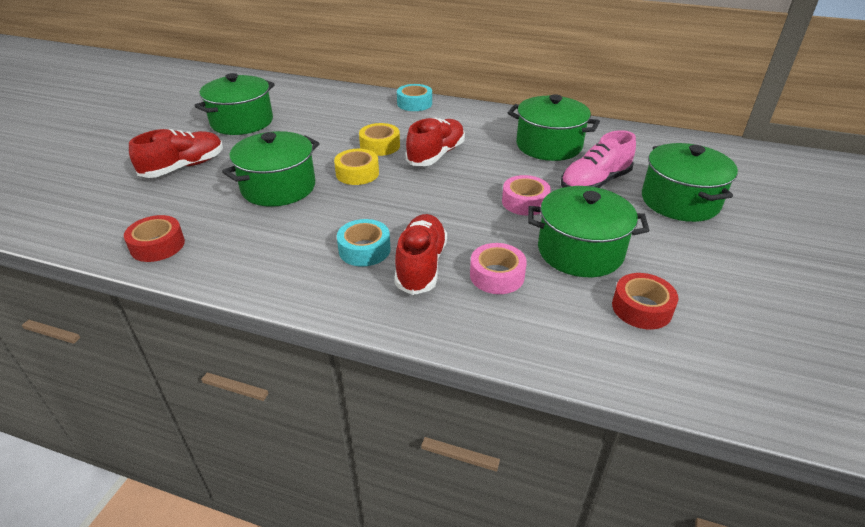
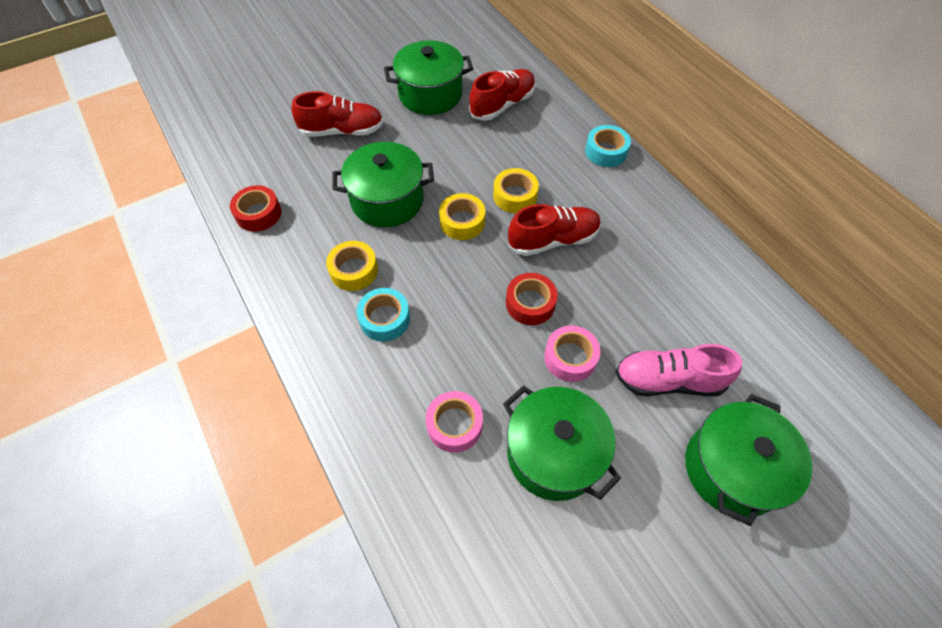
camera: 40 degrees right, 20 degrees up
(300, 236) = (354, 270): none -> yellow tape
(421, 265) = (409, 368): red shoe -> red shoe (502, 105)
(549, 146) = (679, 297): green pot -> none
(641, 308) = (533, 557): red tape -> red tape (530, 303)

